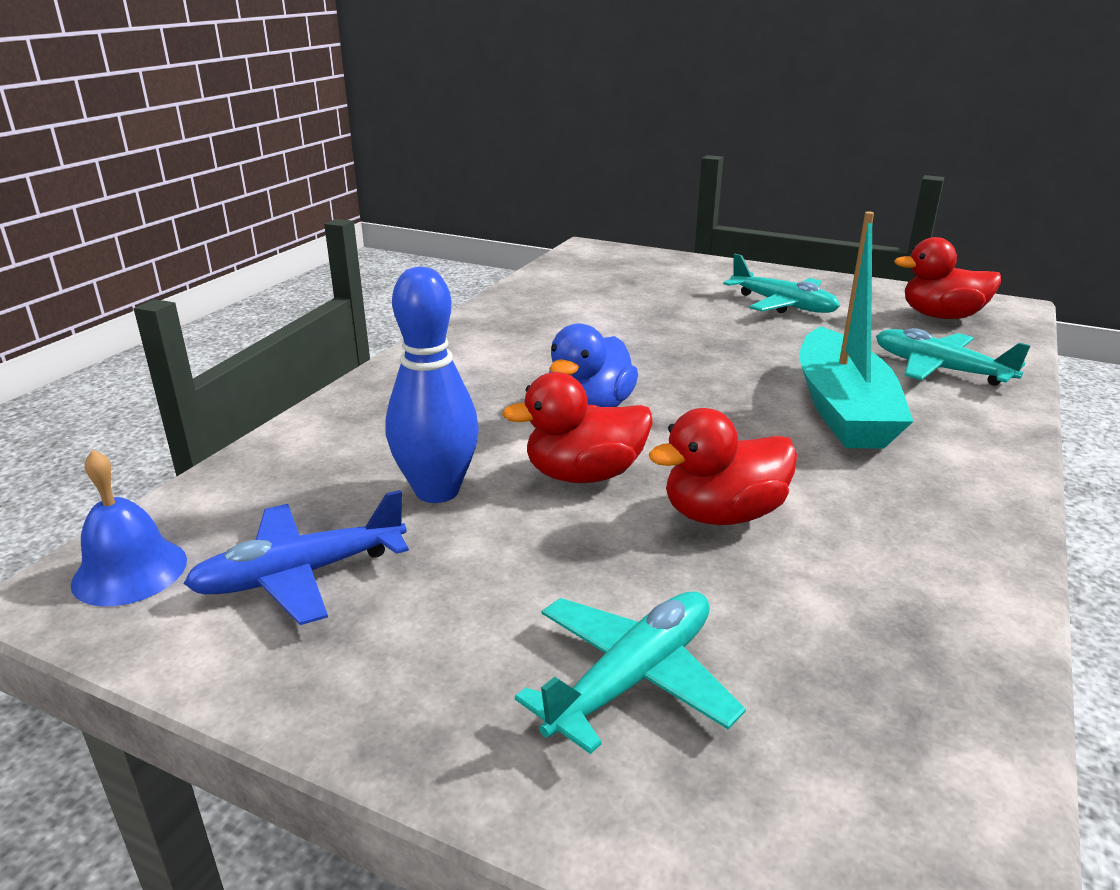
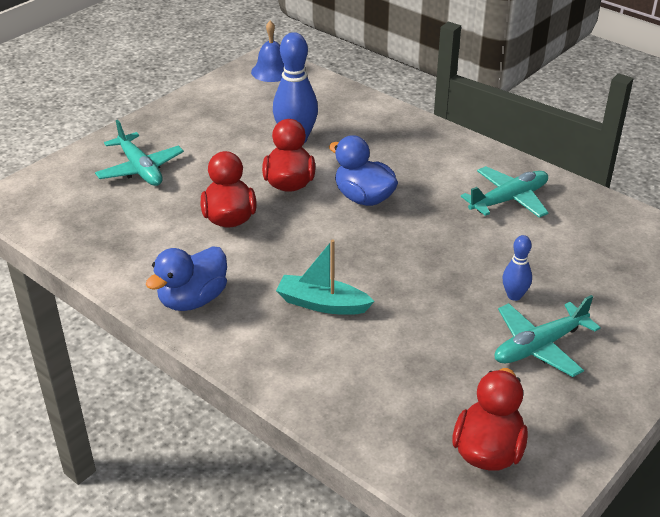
camera: 105 degrees right, 10 degrees up
(300, 575) = (248, 105): blue plane -> none
(718, 317) = (514, 296): none -> blue bowling pin
(843, 409) = (322, 304): turquoise boat -> turquoise boat, size x0.60
(939, 369) = (367, 386): turquoise plane -> turquoise plane (509, 200)
(948, 505) = (193, 299): none -> blue duck

